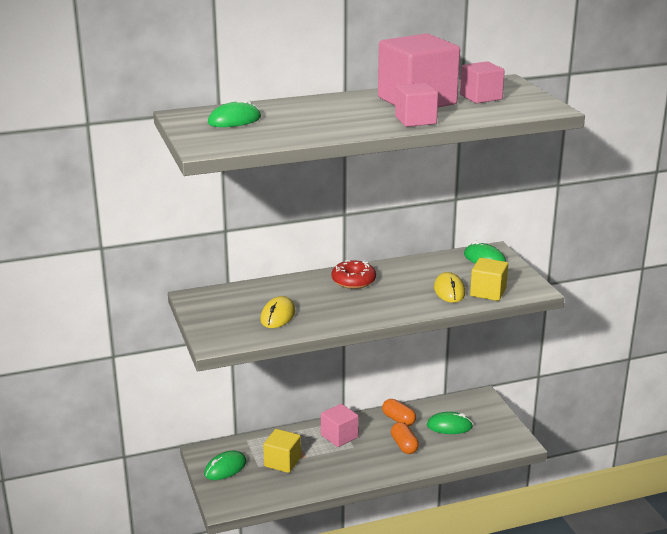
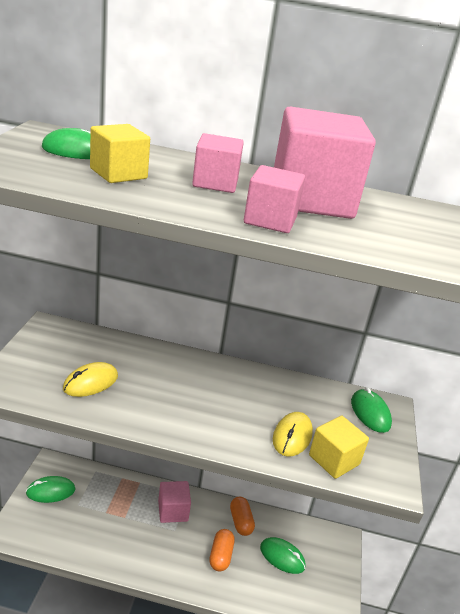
camera: 25 degrees right, 5 degrees up
(282, 462) = (100, 512): yellow cube -> yellow cube (118, 174)
(353, 281) = (207, 376): red donut -> none
(481, 97) = (398, 222): pink cube -> pink cube (215, 183)

